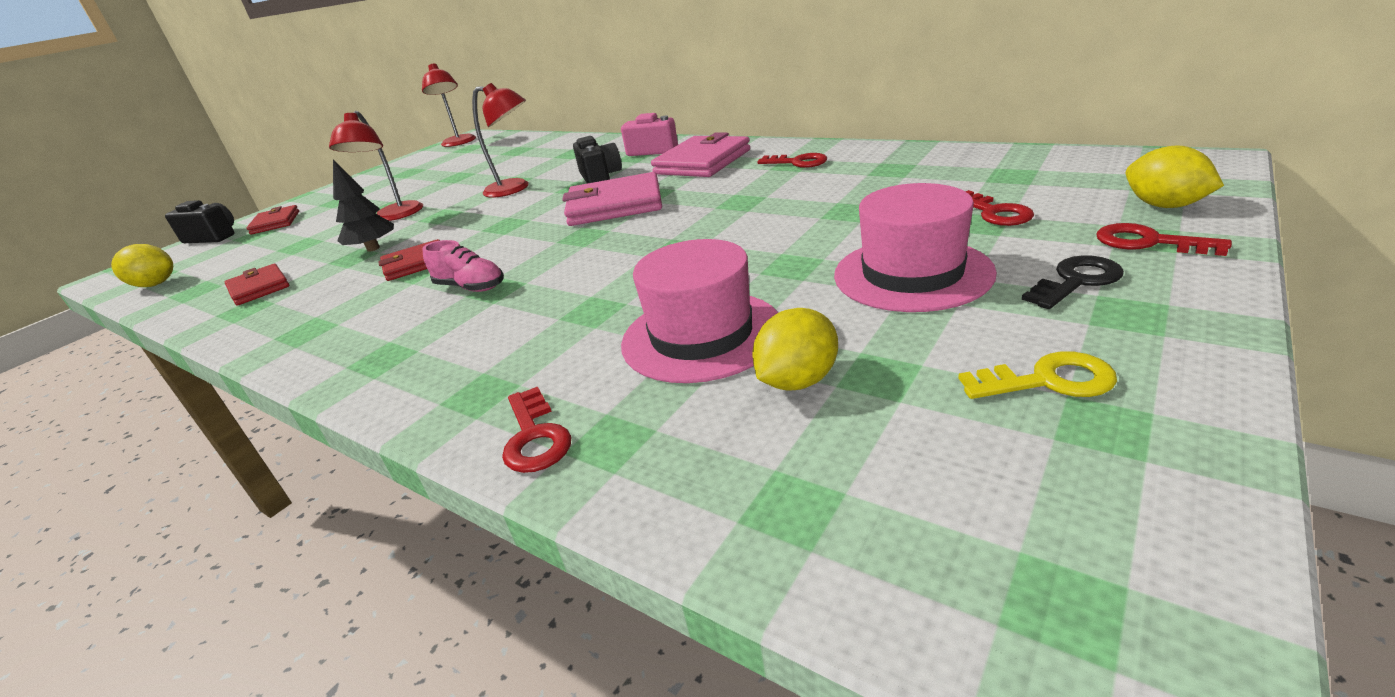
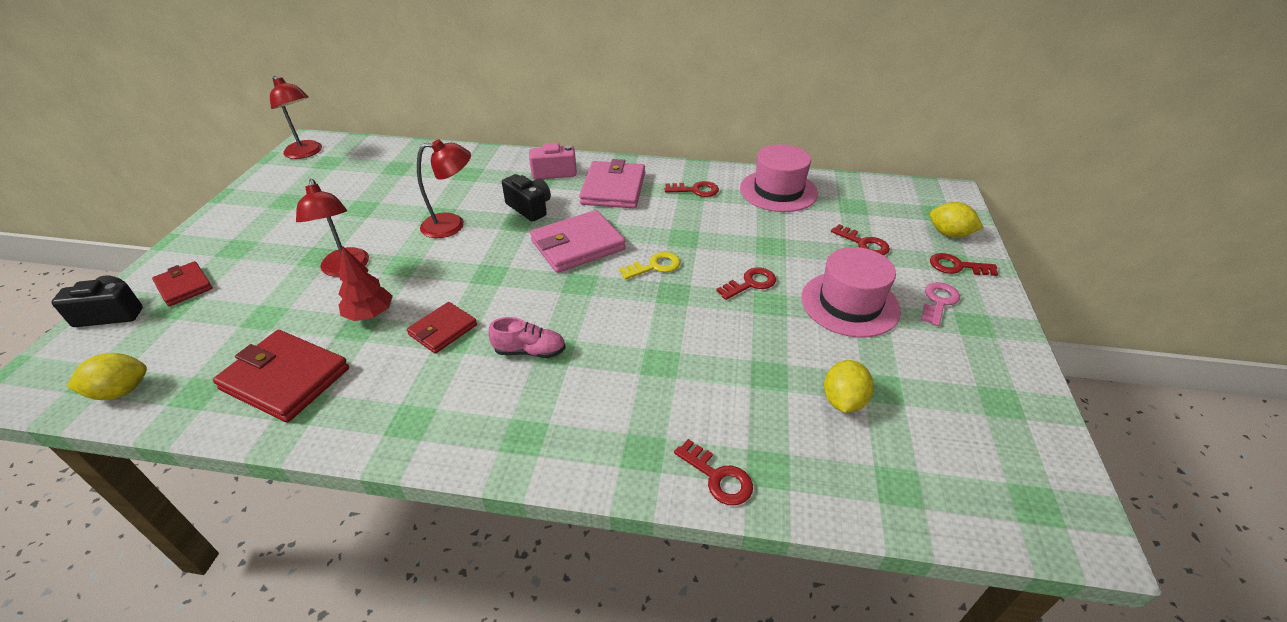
camera: 30 degrees left, 10 degrees up
(259, 288) = (285, 379): red wallet -> red wallet, size x1.68
(373, 248) = (370, 314): black tree -> red tree
(701, 335) = (758, 374): pink hat -> pink hat (778, 191)
(784, 245) = (751, 283): none -> red key
(1048, 380) = (964, 378): yellow key -> yellow key (655, 266)
(1076, 281) = (938, 301): black key -> pink key

